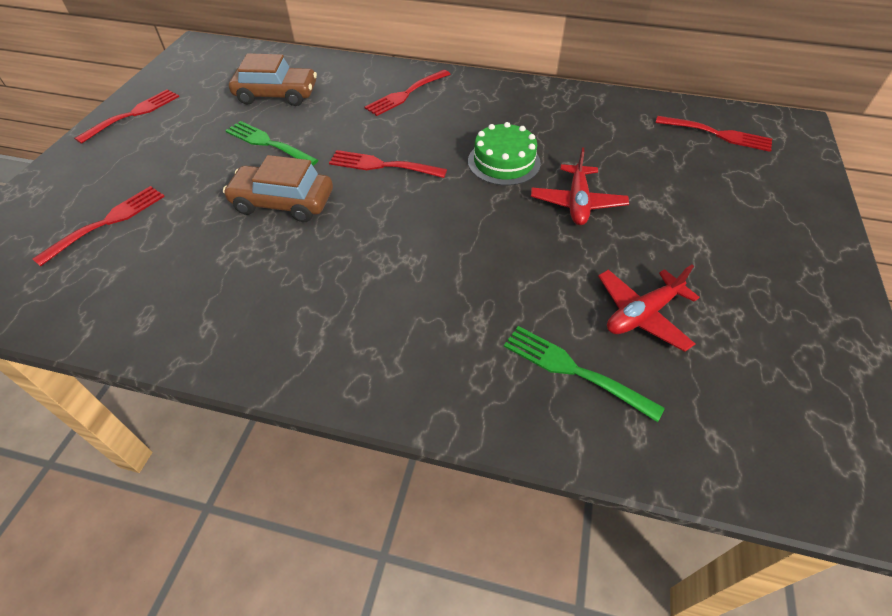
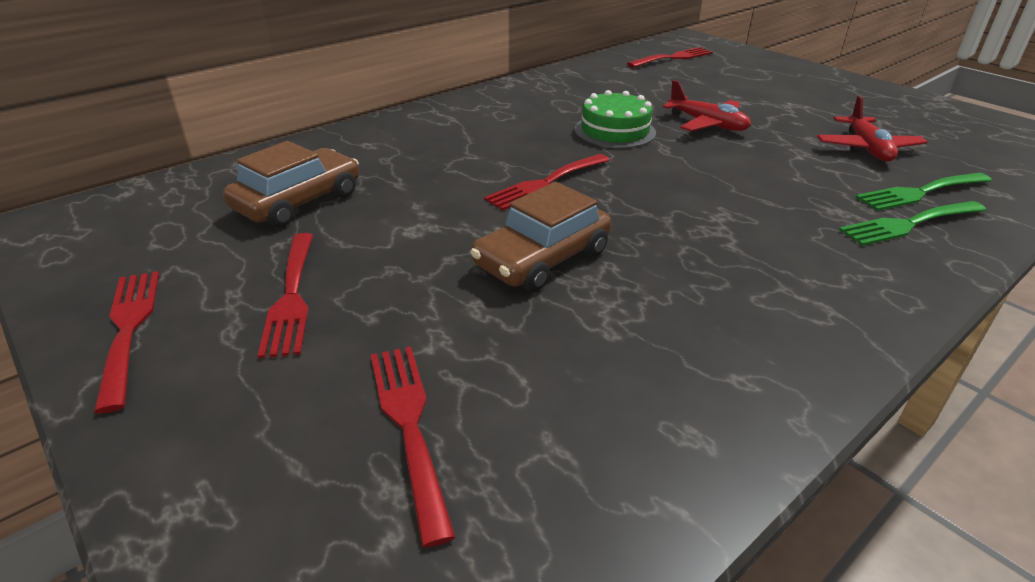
camera: 55 degrees left, 15 degrees down
(268, 143) = (400, 236): green fork -> green fork (908, 224)
(406, 94) = (432, 135): red fork -> red fork (292, 297)

